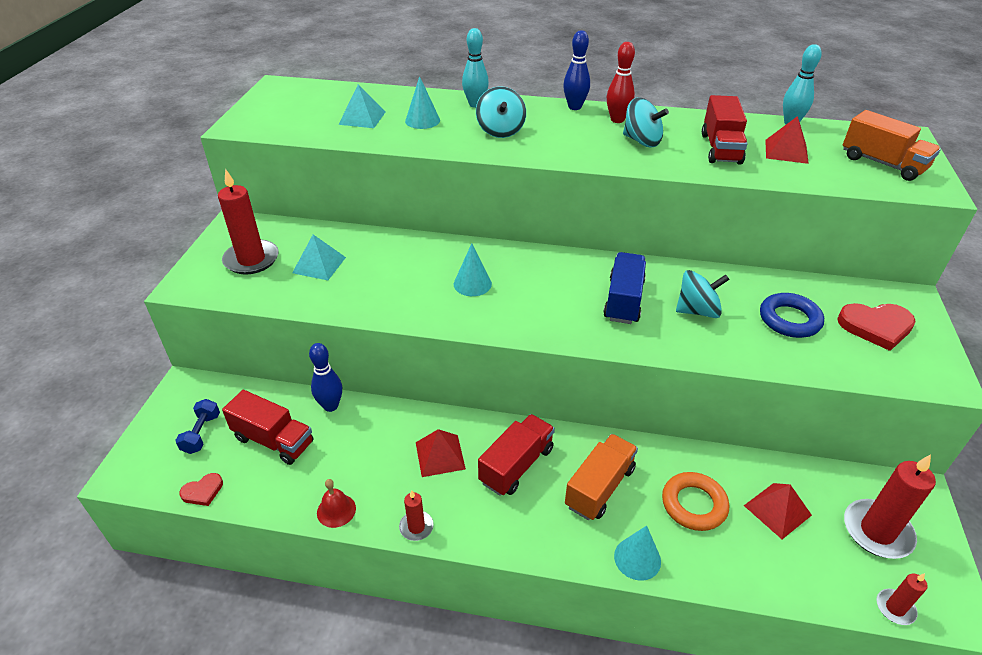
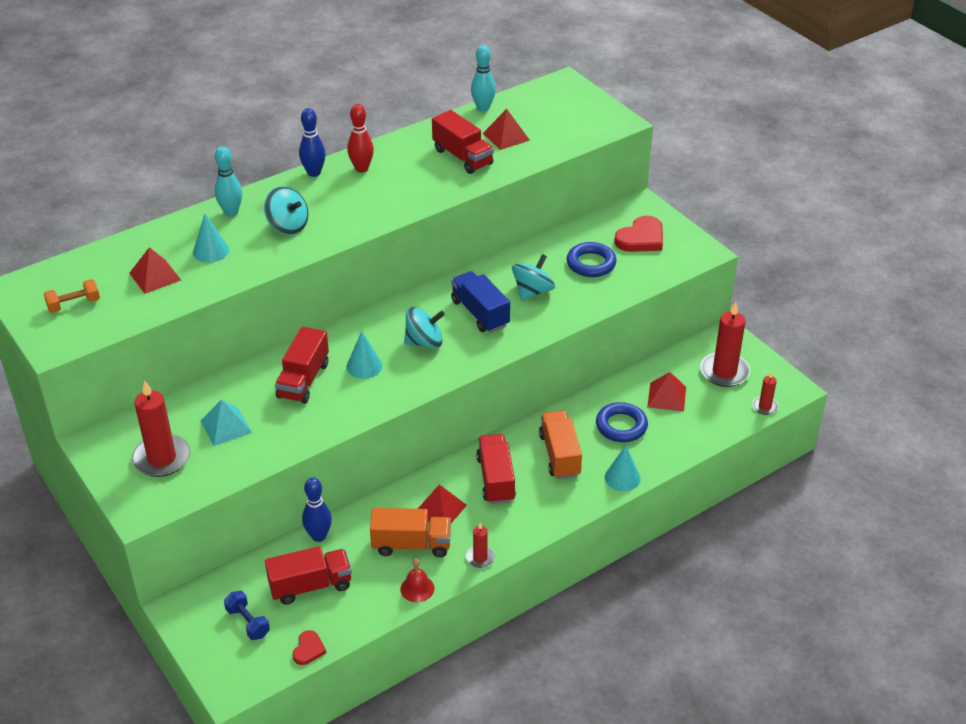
camera: 45 degrees left, 0 degrees up
(289, 110) = (74, 305): none -> orange dumbbell
(362, 118) = (155, 276): turquoise pyramid -> red pyramid
(415, 266) = (303, 380): none -> red truck
(641, 141) = (403, 179): turquoise spinning top -> turquoise spinning top (424, 342)
(694, 504) = (621, 426): orange ring -> blue ring
(882, 164) = (572, 116): orange truck -> orange truck (411, 545)

